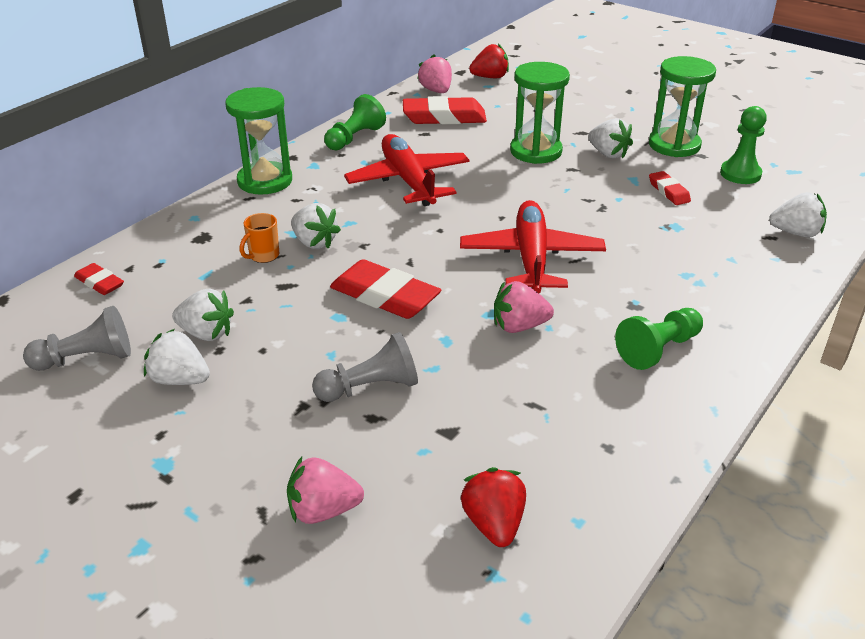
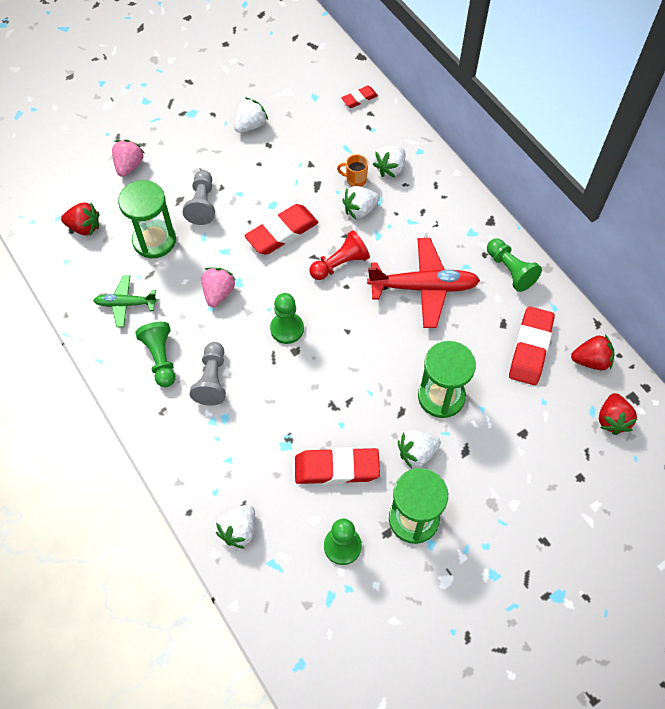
camera: 110 degrees right, 25 degrees up
(87, 359) = (287, 90): grey pawn -> grey pawn (212, 380)
(206, 333) = (286, 141): white strawberry -> white strawberry (390, 168)
(263, 256) = (355, 180): orange mug -> orange mug turned 45 degrees counterclockwise
(265, 181) = (457, 198): green hourglass -> green hourglass (154, 240)
(409, 240) = (340, 264): none -> red pawn
(436, 91) = (591, 360): pink strawberry -> red strawberry
(531, 258) = (287, 329): red plane -> green pawn
(604, 414) = (125, 304): none -> green plane
(668, 191) = (336, 468): red eraser -> red eraser, size x1.86

